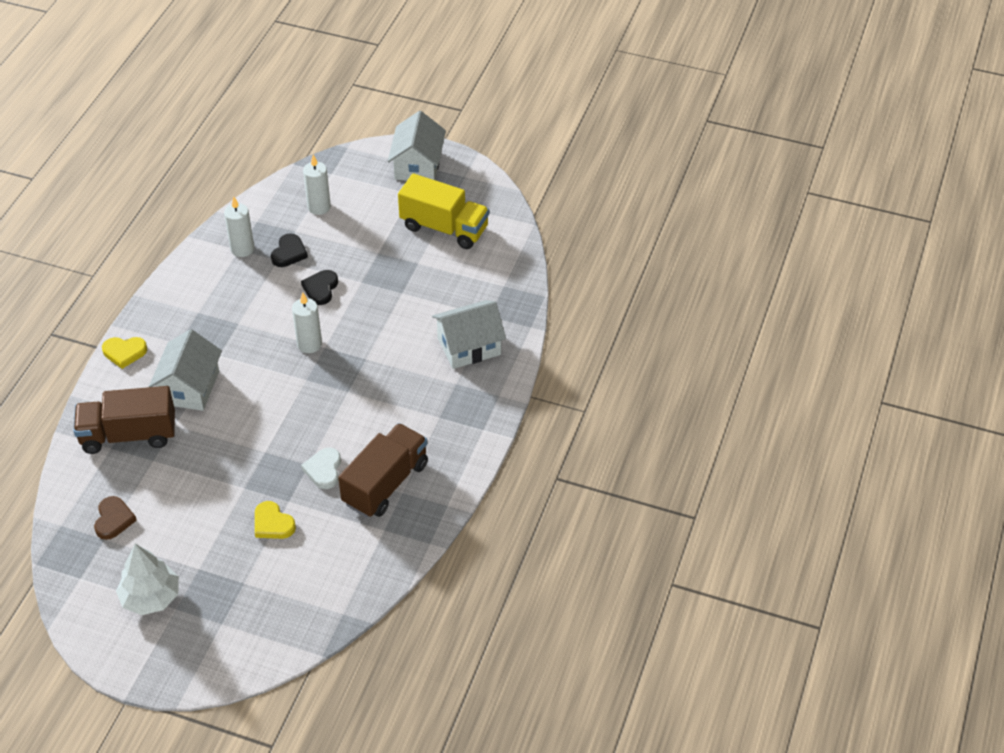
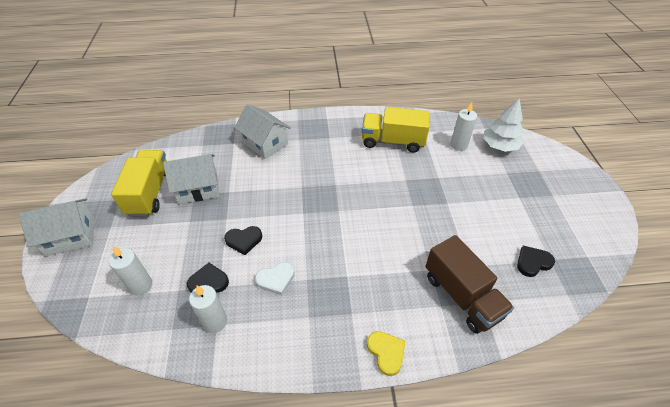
camera: 115 degrees left, 0 degrees up
(113, 520) = (533, 262): brown heart -> black heart
(151, 597) = (559, 210): white tree -> white tree (499, 146)
(189, 387) = (390, 278): white house -> white house (198, 188)
(272, 523) = (460, 177): yellow heart -> none
(309, 344) = (305, 222): white candle -> white candle (458, 145)
(324, 470) = (404, 171): white heart -> white heart (276, 279)
(385, 484) = (393, 141): brown truck -> yellow truck

